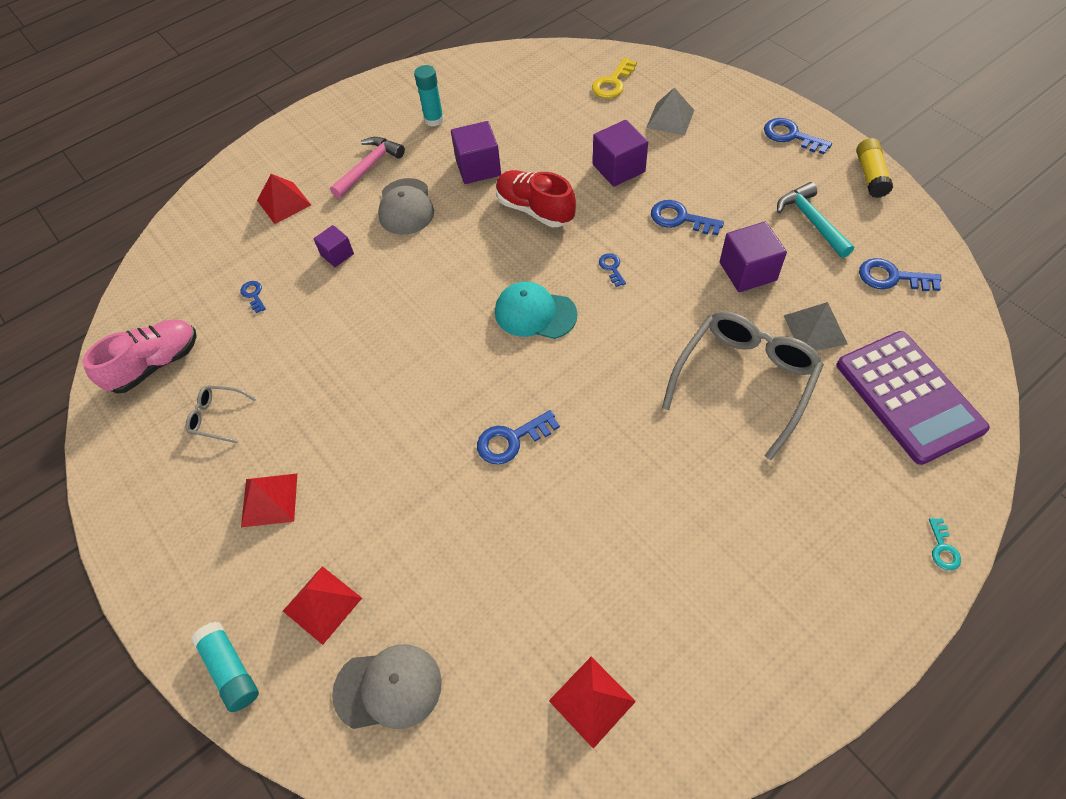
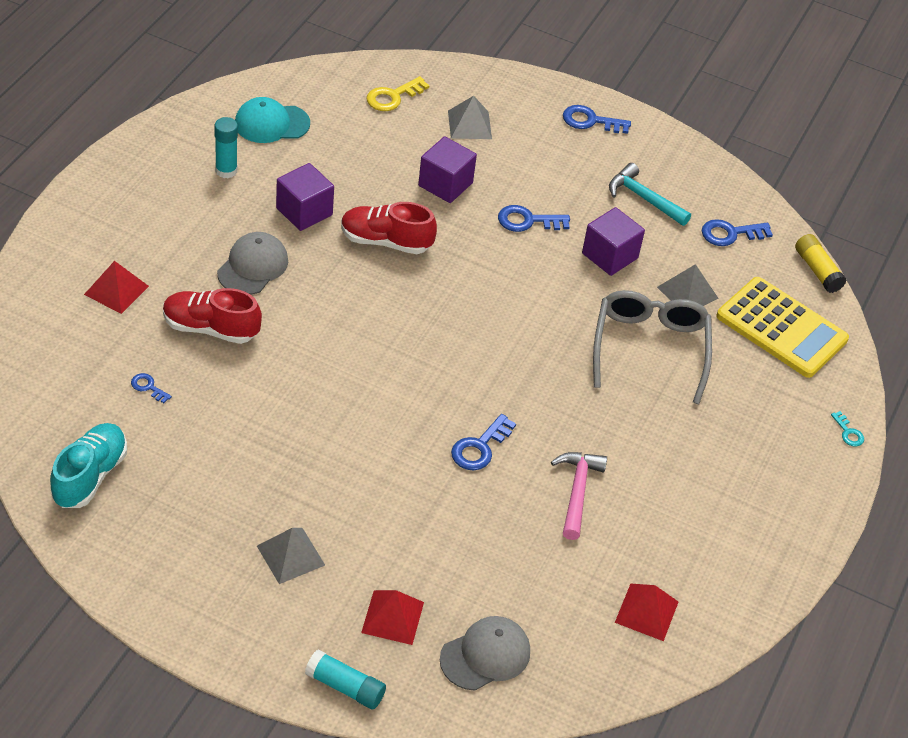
camera: 35 degrees left, 10 degrees down
(155, 364) = (90, 476): pink shoe -> turquoise shoe
(217, 417) = (190, 503): grey glasses -> none
(269, 500) = (290, 555): red pyramid -> grey pyramid
(337, 254) = (210, 328): purple cube -> red shoe
(369, 167) = (187, 234): pink hammer -> pink hammer (577, 492)
(406, 207) = (253, 266): grey cap -> grey cap turned 120 degrees counterclockwise
(535, 313) = (440, 337): turquoise cap -> turquoise cap (271, 123)
(612, 268) = (488, 280): blue key -> none
(613, 82) = (393, 97): yellow key -> yellow key turned 45 degrees clockwise
(870, 175) = (676, 146): yellow glue stick -> yellow glue stick (817, 270)
(908, 396) = (781, 328): purple calculator -> yellow calculator

